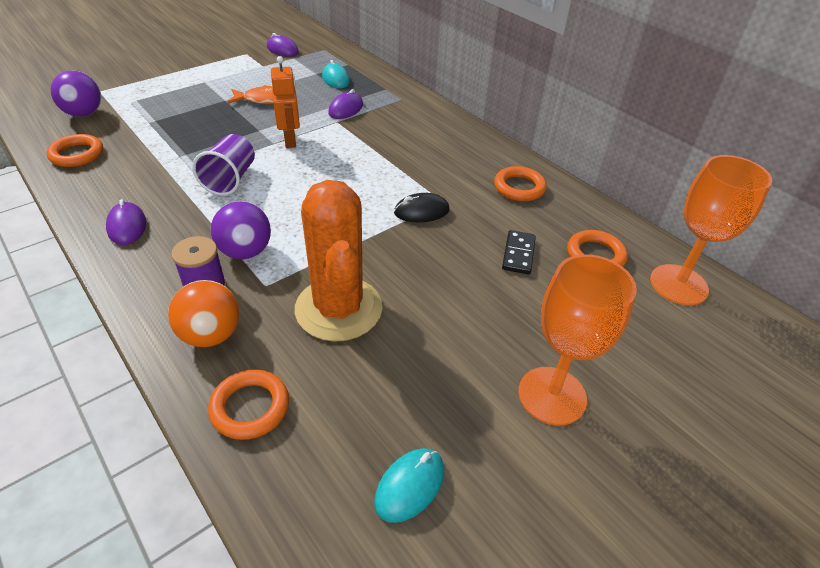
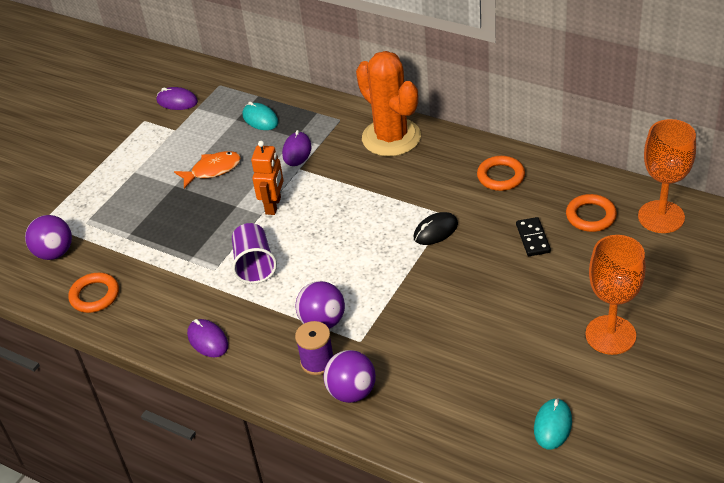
camera: 15 degrees left, 0 degrees up
(211, 335) = (352, 392): orange ball -> purple ball
(250, 407) = (419, 425): orange ring -> none
(290, 140) = (273, 205): orange robot -> orange robot turned 45 degrees clockwise
(338, 309) = (428, 336): orange cactus -> orange cactus (391, 137)

